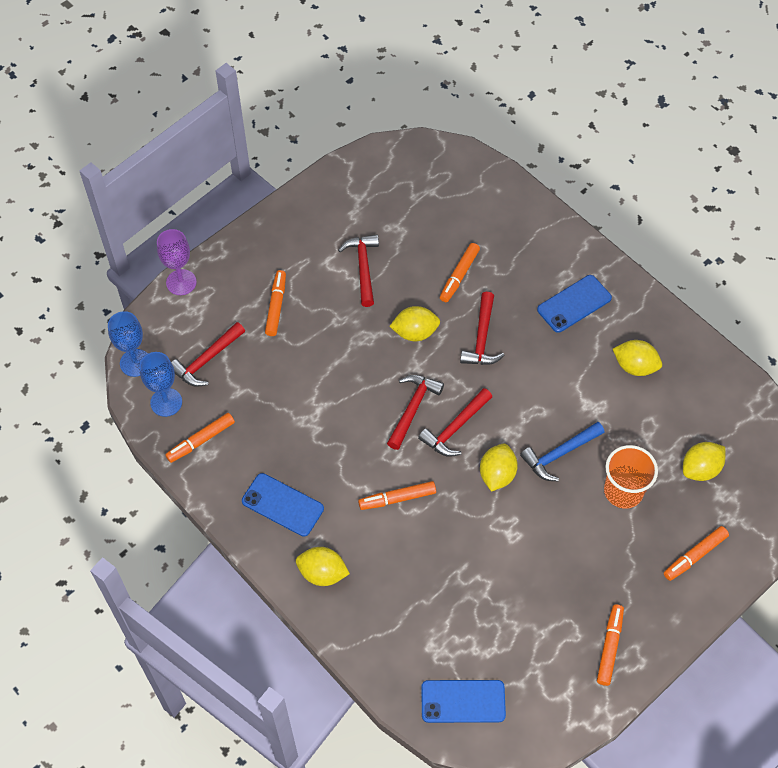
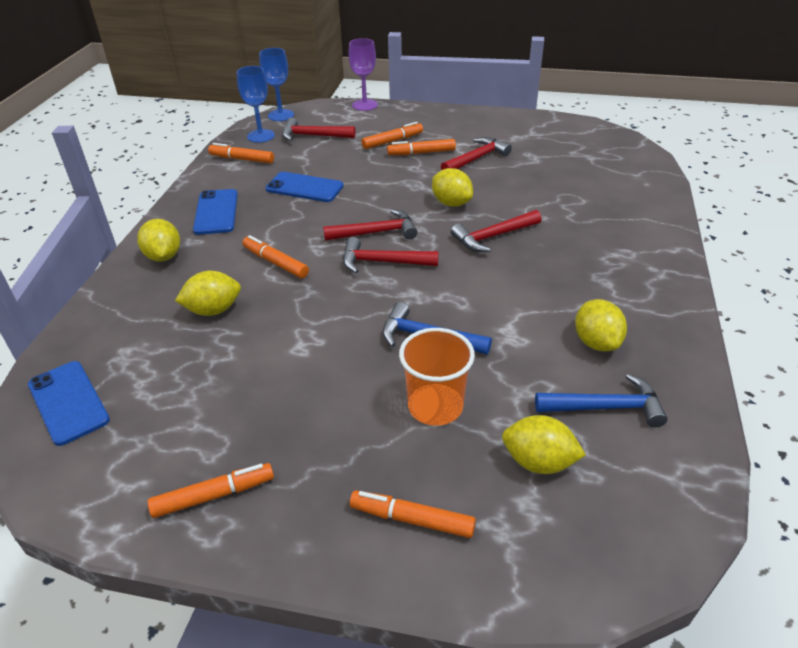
camera: 55 degrees right, 20 degrees down
(459, 275) = (536, 200): orange marker -> orange marker (421, 153)
(497, 474) = (360, 307): yellow lemon -> yellow lemon (213, 310)
(574, 304) = (605, 271): blue phone -> blue phone (304, 187)
(687, 405) = (606, 407): none -> blue hammer

